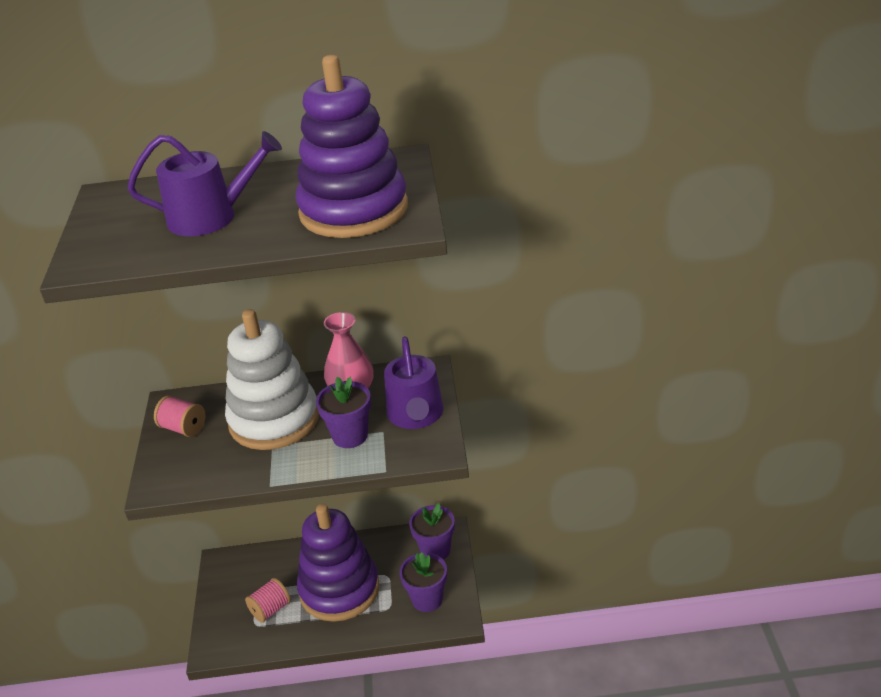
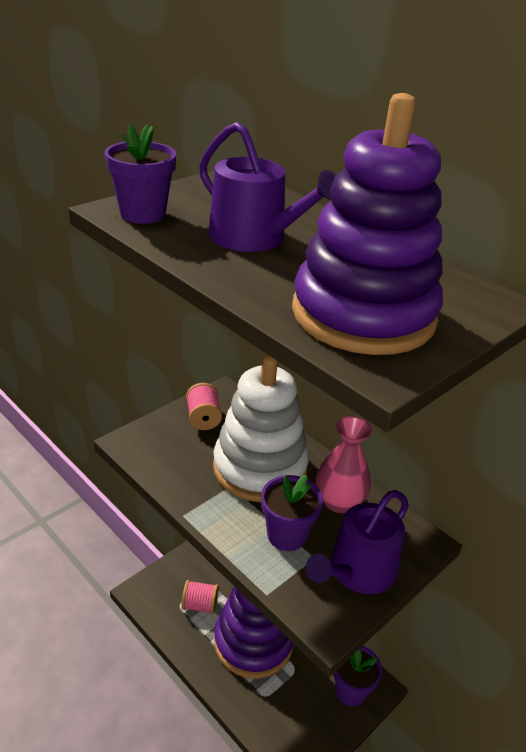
camera: 45 degrees right, 0 degrees up
(427, 599) = (296, 723): purple flower pot -> purple flower pot (143, 214)

